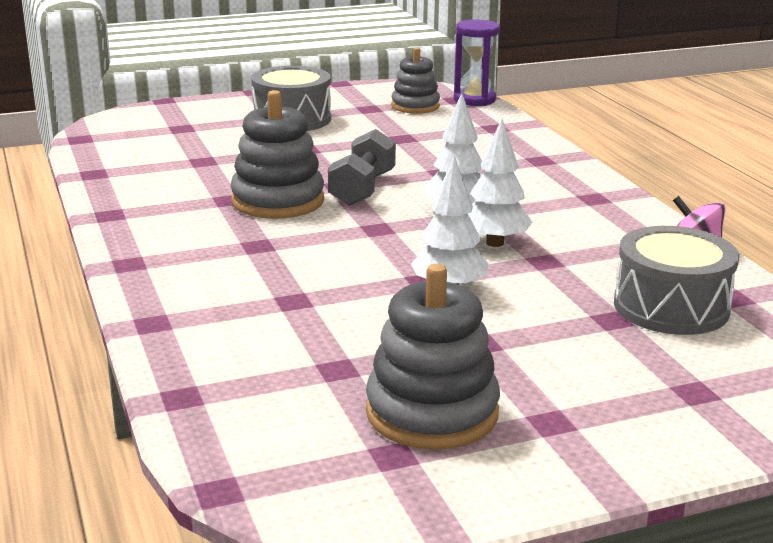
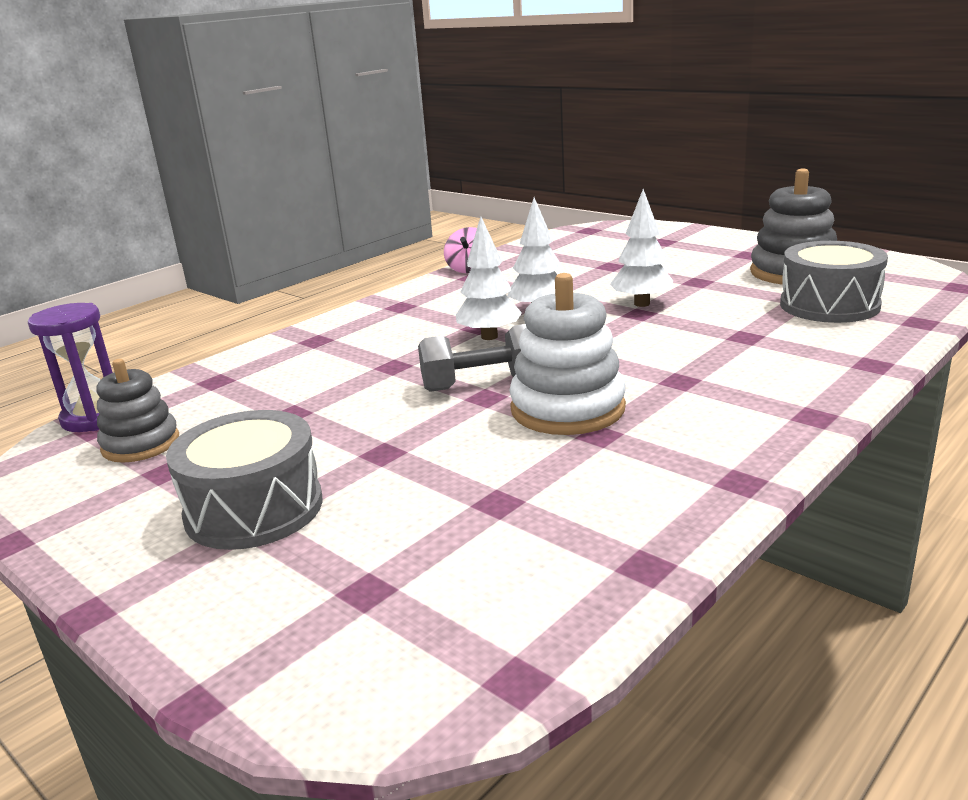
camera: 115 degrees left, 0 degrees up
(278, 201) = (567, 409): grey stacking toy -> white stacking toy
(671, 307) = (570, 259): grey drum -> grey drum (829, 305)

